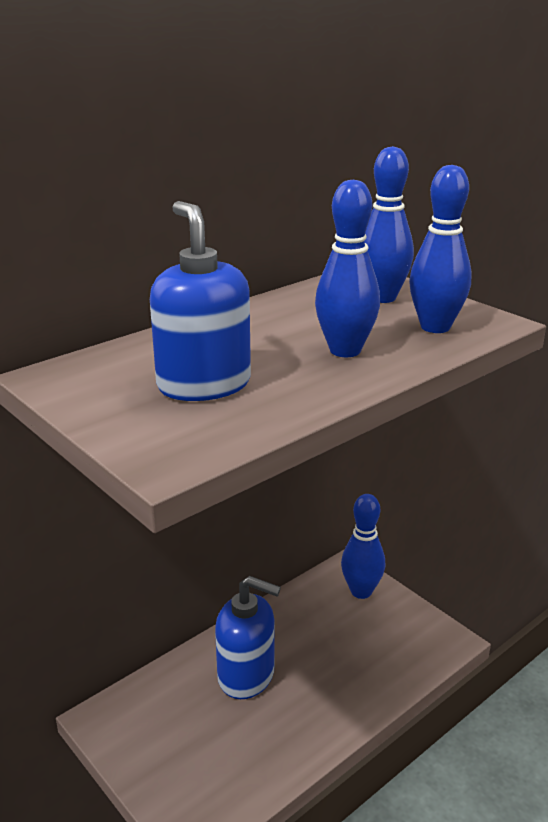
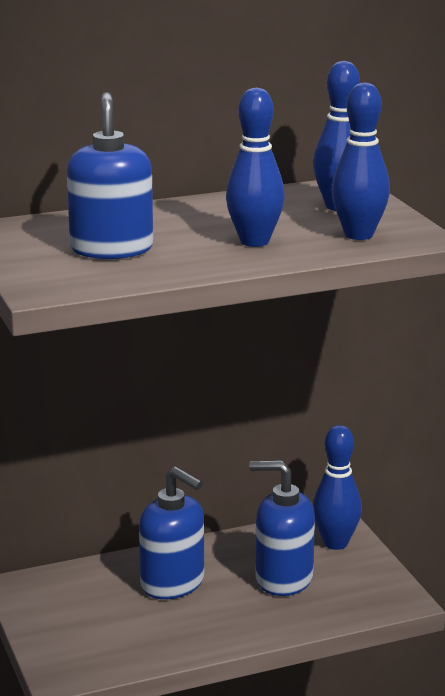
camera: 20 degrees right, 5 degrees down
(340, 643) = (283, 579): none -> blue soap dispenser

